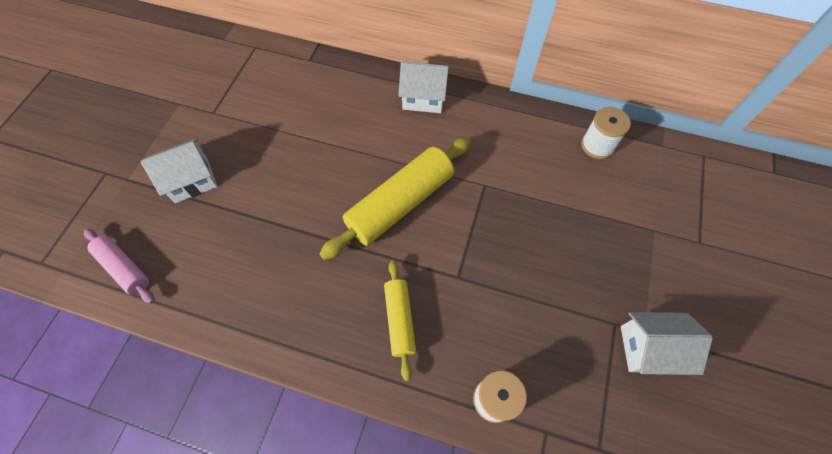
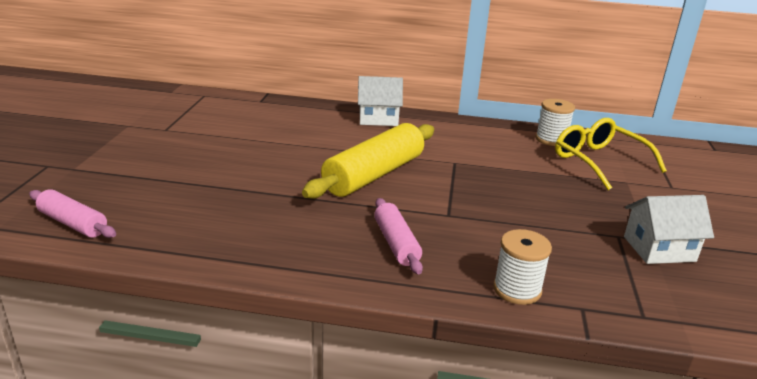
camera: 10 degrees left, 35 degrees down
(191, 180) = (147, 167): white house -> none
(400, 320) = (396, 243): yellow rolling pin -> pink rolling pin
(636, 190) = (598, 161): none -> yellow glasses

